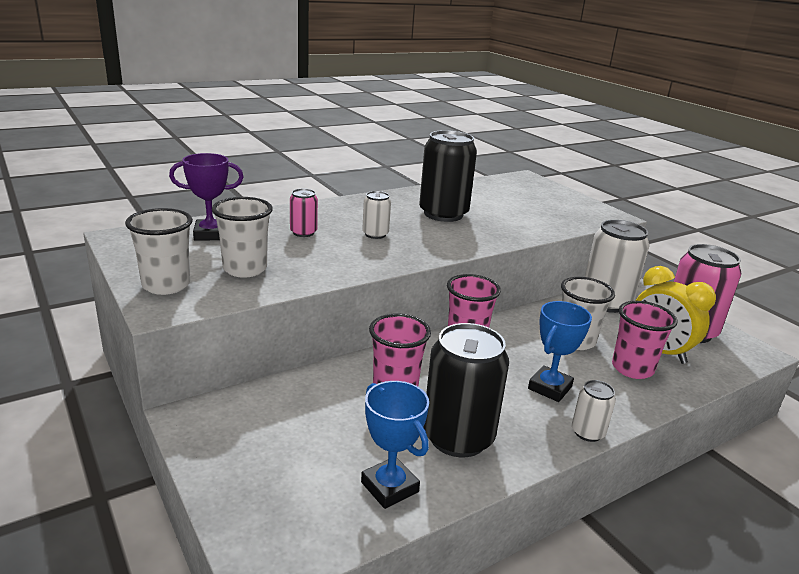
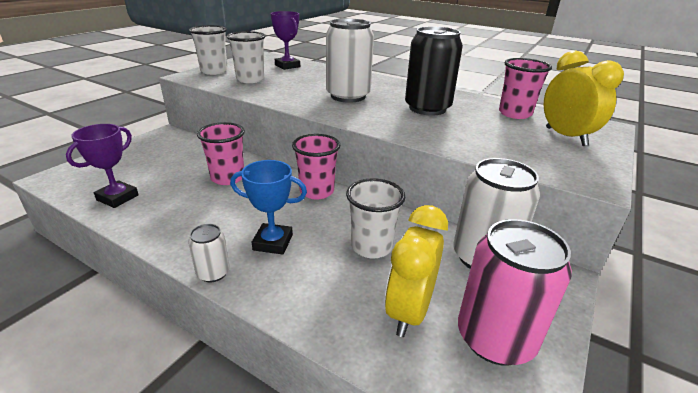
camera: 65 degrees right, 5 degrees up
(303, 232) = (321, 81): pink can -> none
(375, 234) = (348, 96): white can -> white can, size x2.06
(389, 487) = (117, 198): blue trophy -> purple trophy
(458, 437) = (179, 211): black can -> none
(538, 194) = (565, 137): none -> yellow clock
(632, 368) = (350, 292): pink cup -> pink cup (515, 114)

